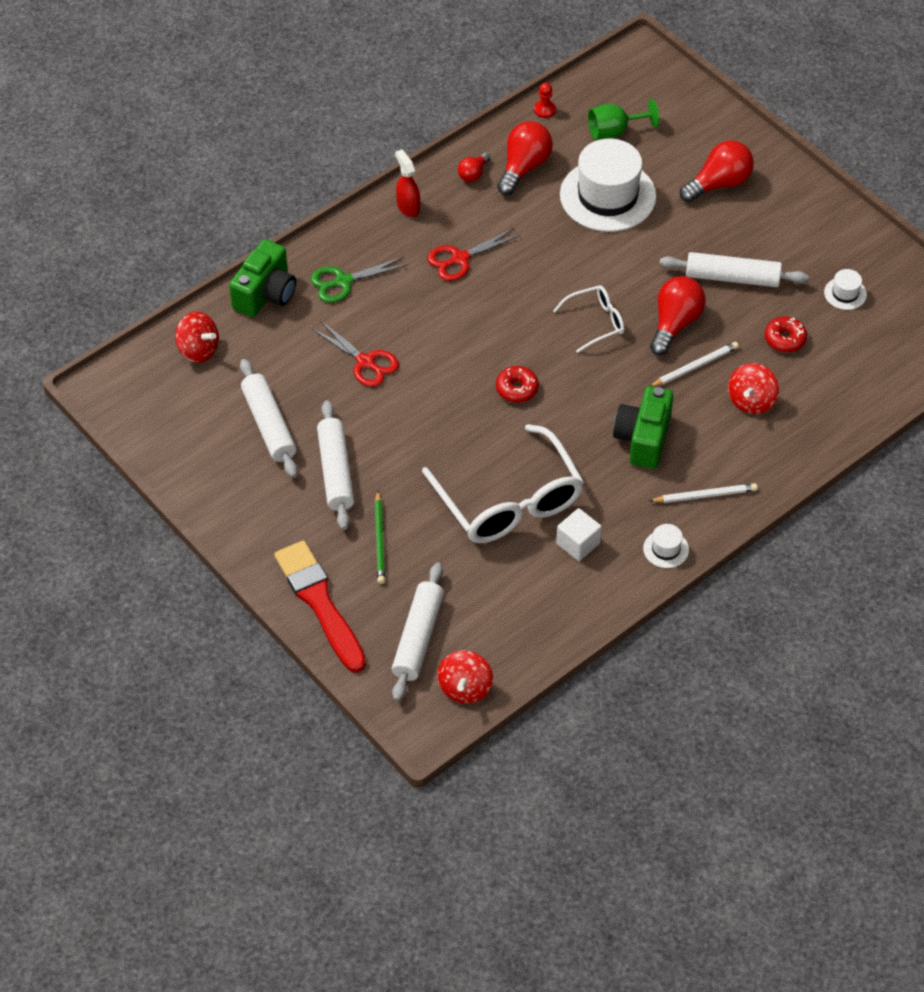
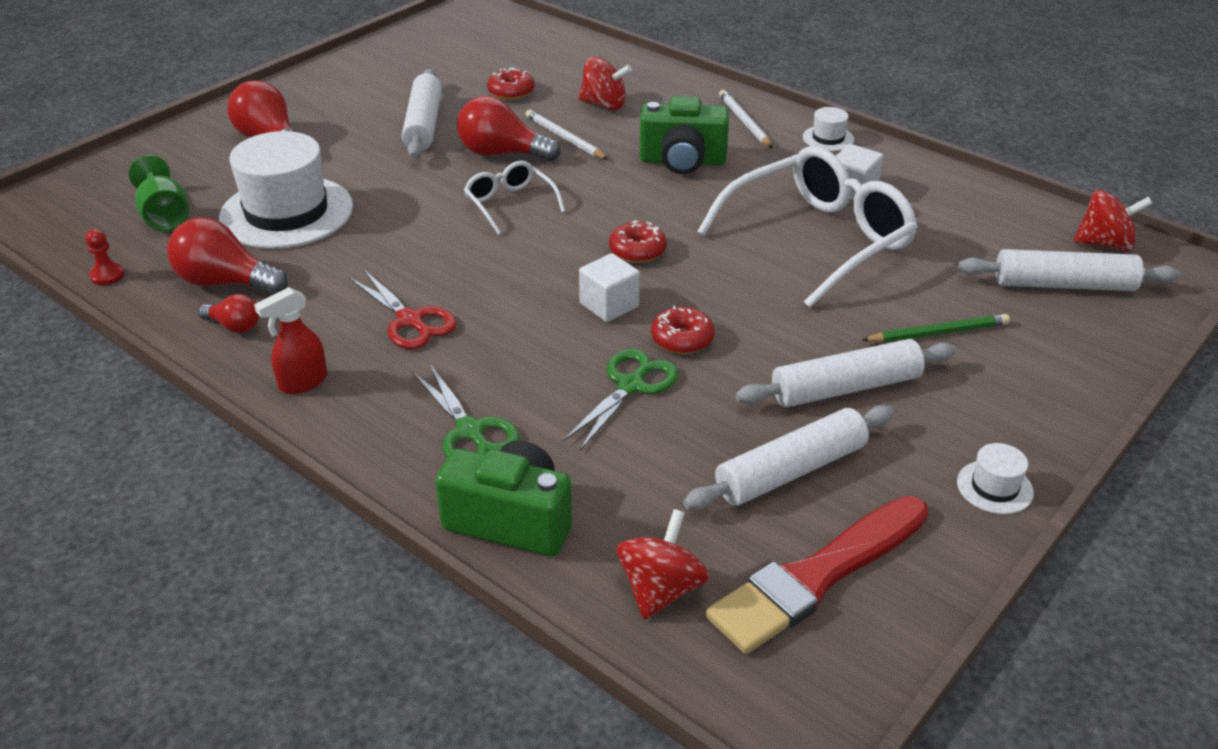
camera: 100 degrees left, 15 degrees down
(319, 603) = (1073, 372): red brush -> red brush (816, 577)
(365, 362) = (630, 386): red scissors -> green scissors
(406, 396) = (682, 339): none -> red donut
(453, 363) = (609, 305): none -> white cube
(845, 293) = (439, 65): white hat -> white hat (994, 487)

